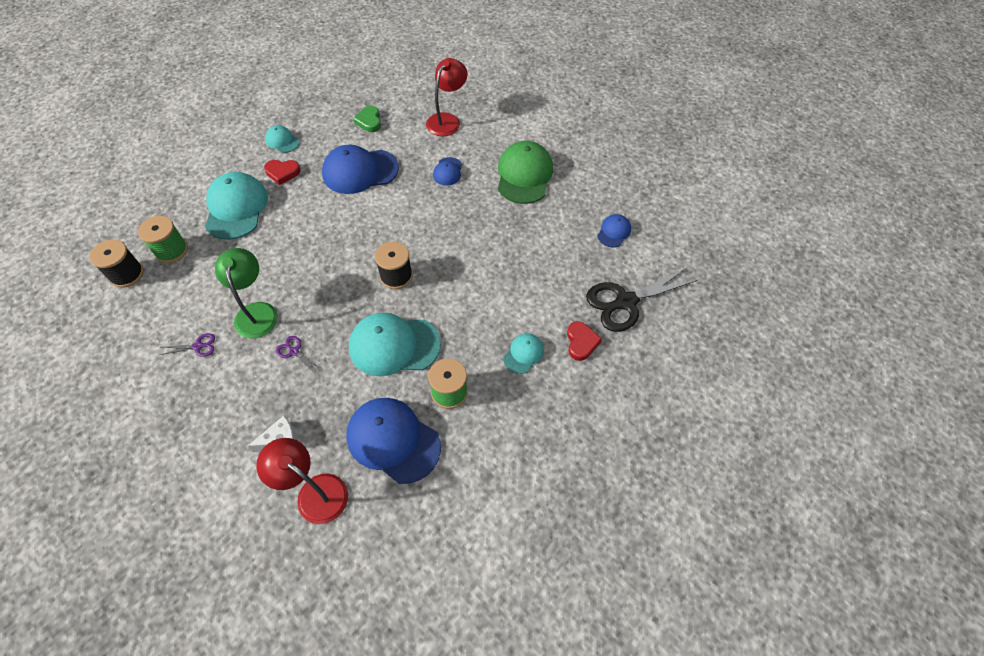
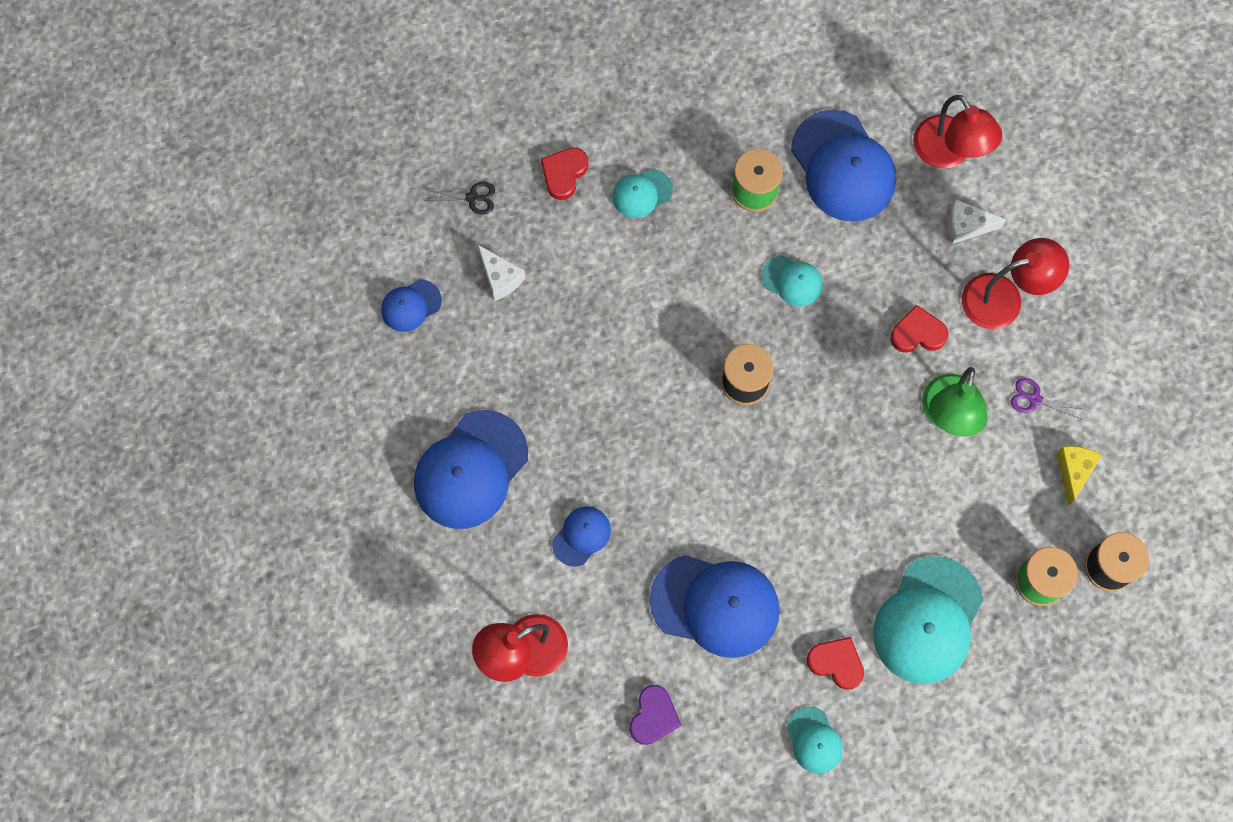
camera: 150 degrees left, 15 degrees up
(160, 315) = (1073, 471): none -> yellow cheese
(237, 402) = (1004, 298): none -> red lamp
(294, 351) = (918, 333): purple scissors -> red heart
(369, 121) = (653, 716): green heart -> purple heart
(394, 345) = (792, 281): turquoise cap -> turquoise cap, size x0.50
(524, 175) = (471, 470): green cap -> blue cap
(575, 267) = (500, 278): none -> white cheese
(625, 302) = (472, 198): black scissors -> black scissors, size x0.43

